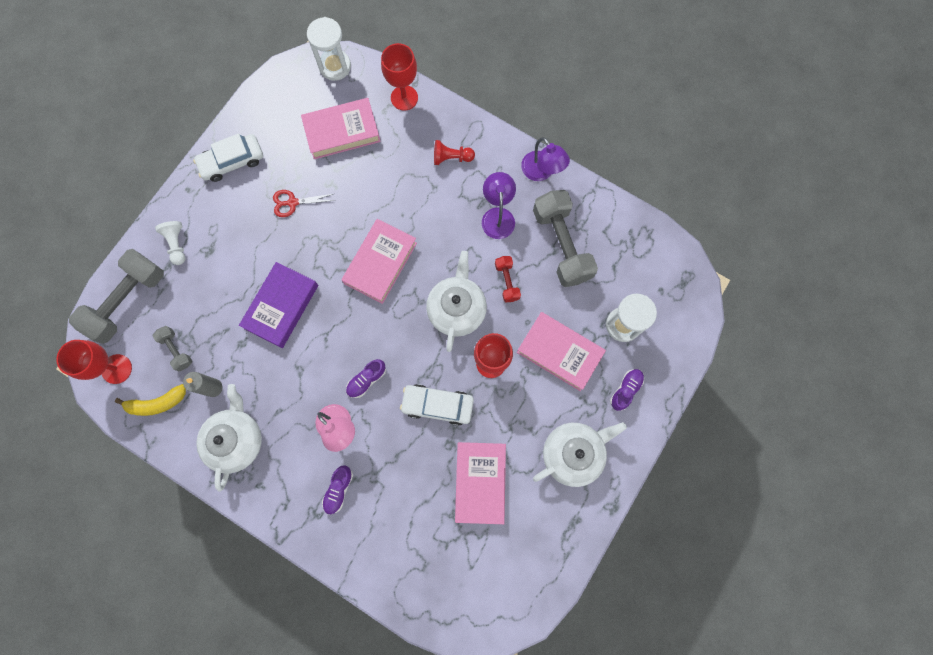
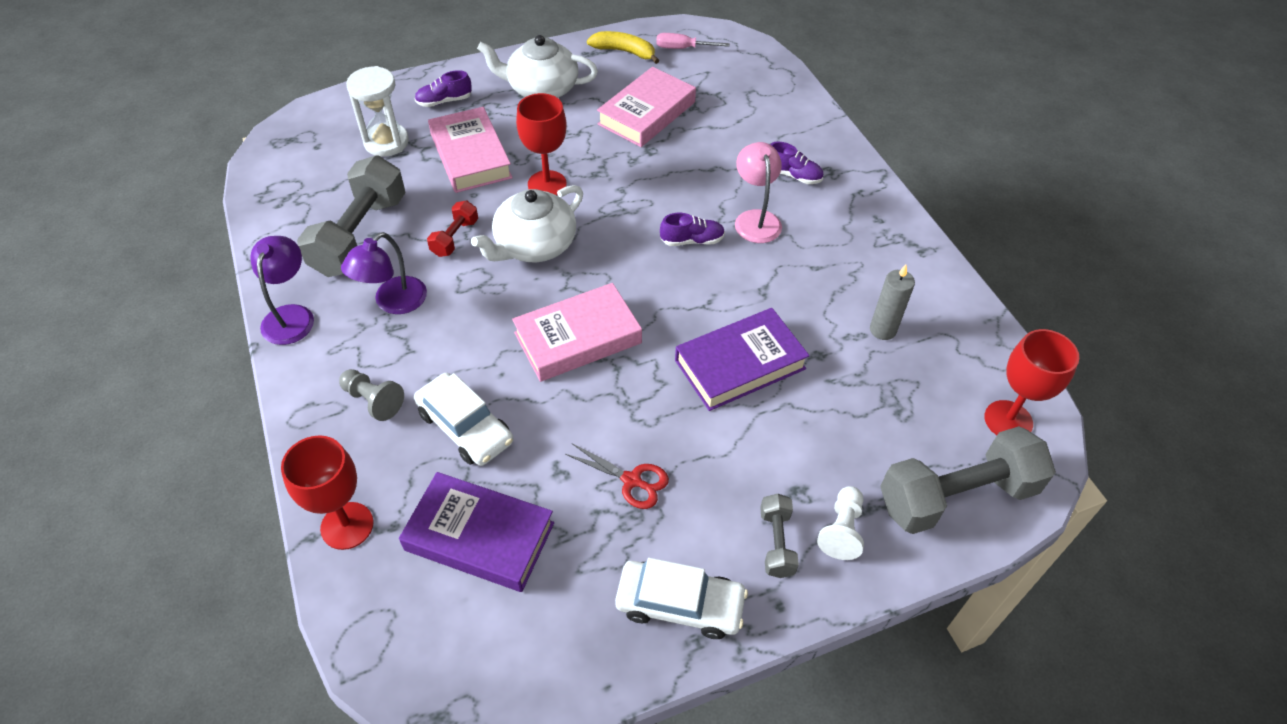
camera: 145 degrees left, 25 degrees down
(157, 403) = (966, 353): yellow banana -> yellow banana (624, 52)
(176, 350) = (911, 395): grey dumbbell -> grey dumbbell (776, 543)
(236, 439) = (882, 269): white teapot -> none
(335, 66) = (395, 656): white hourglass -> none
(338, 490) = (793, 175): purple shoe -> purple shoe turned 60 degrees clockwise
(342, 131) = (479, 536): pink book -> purple book
(437, 405) = (634, 182): white car -> white car (465, 427)
(451, 158) = (373, 400): red pawn -> grey pawn
(510, 584) = (682, 48): none -> pink screwdriver

